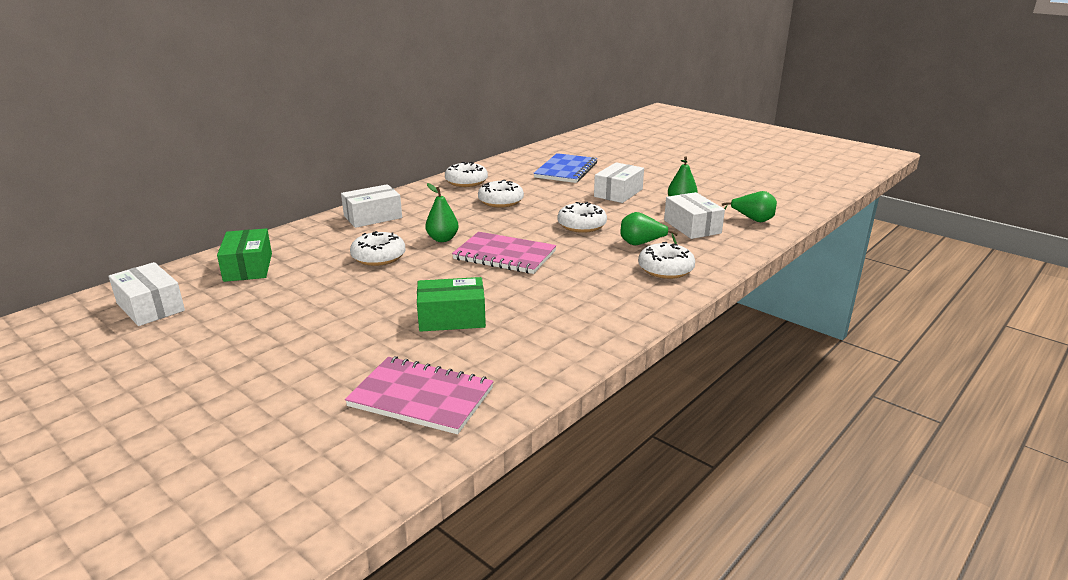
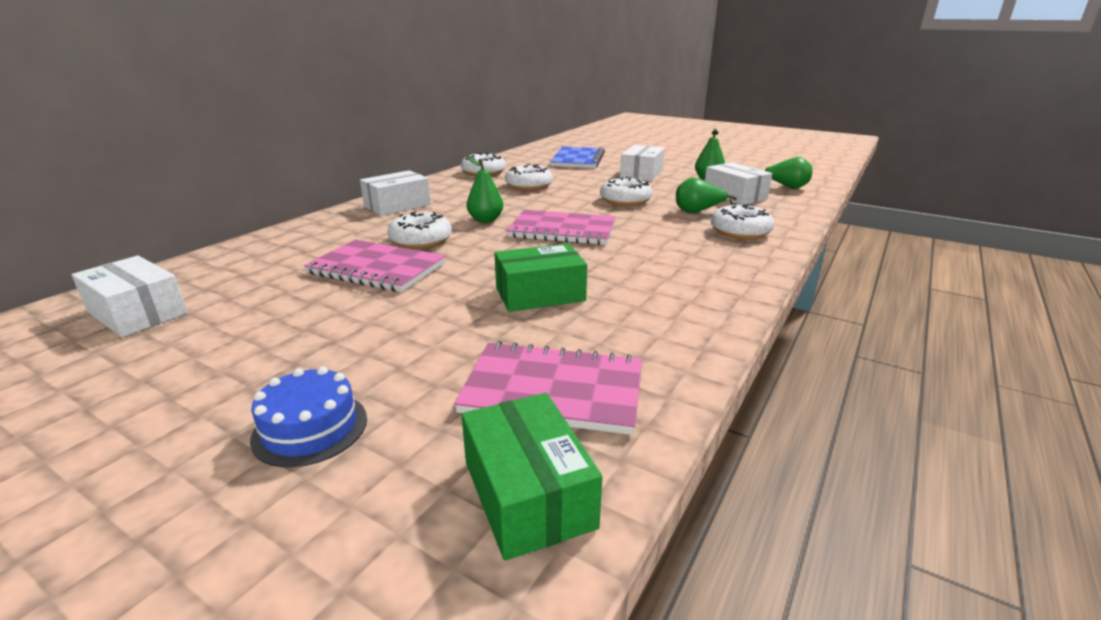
camera: 10 degrees left, 0 degrees up
(248, 267) = (263, 260): green box -> green box (528, 494)
(249, 406) = (310, 428): none -> blue cake
(333, 282) = (377, 269): none -> pink notebook

